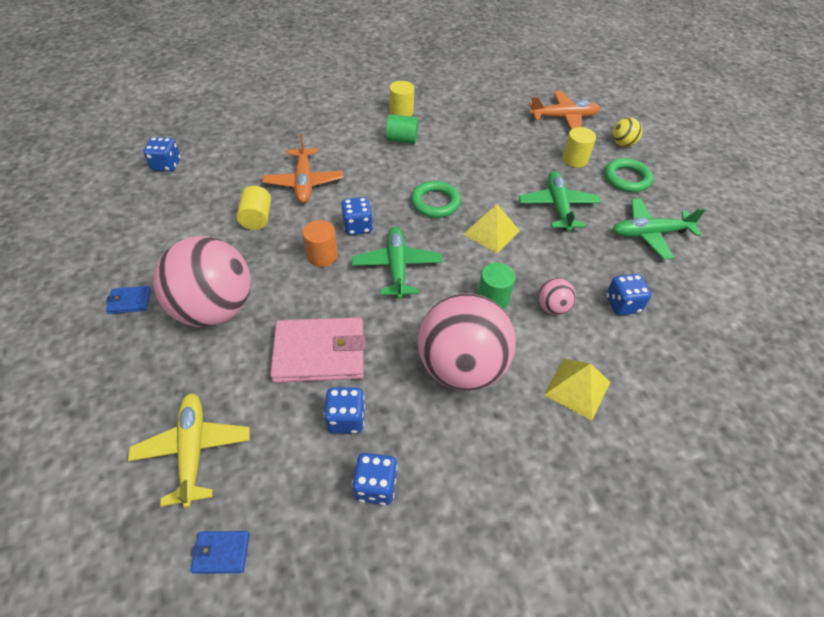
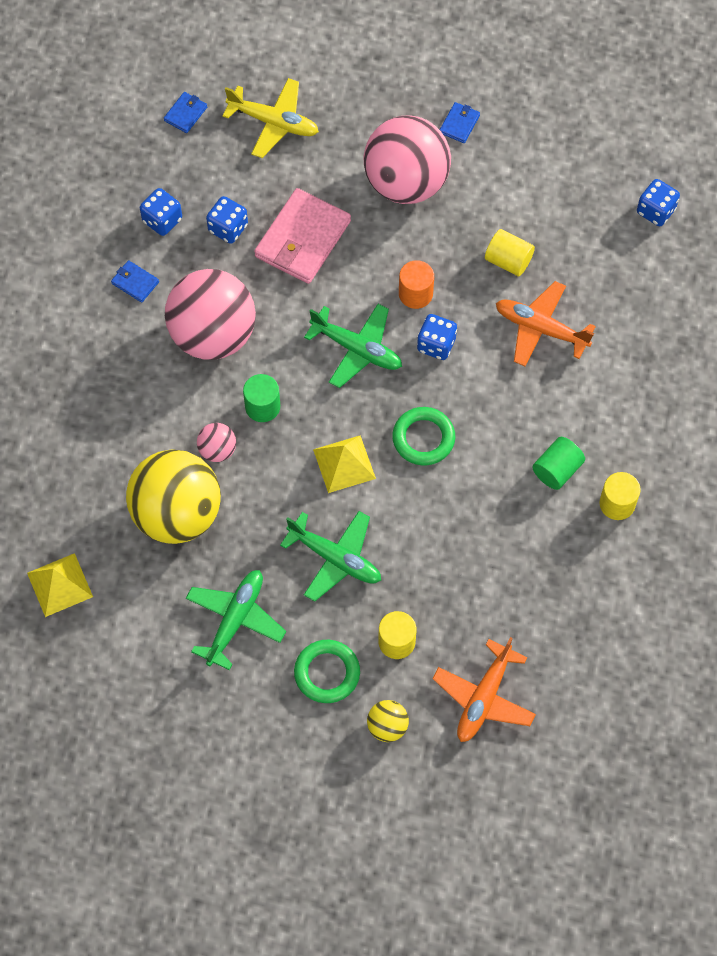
camera: 125 degrees right, 15 degrees up
(462, 465) = (135, 282): none -> blue wallet
(577, 388) = (131, 407): yellow pyramid -> yellow pyramid (60, 584)
(622, 304) = (177, 513): blue dice -> yellow ball

